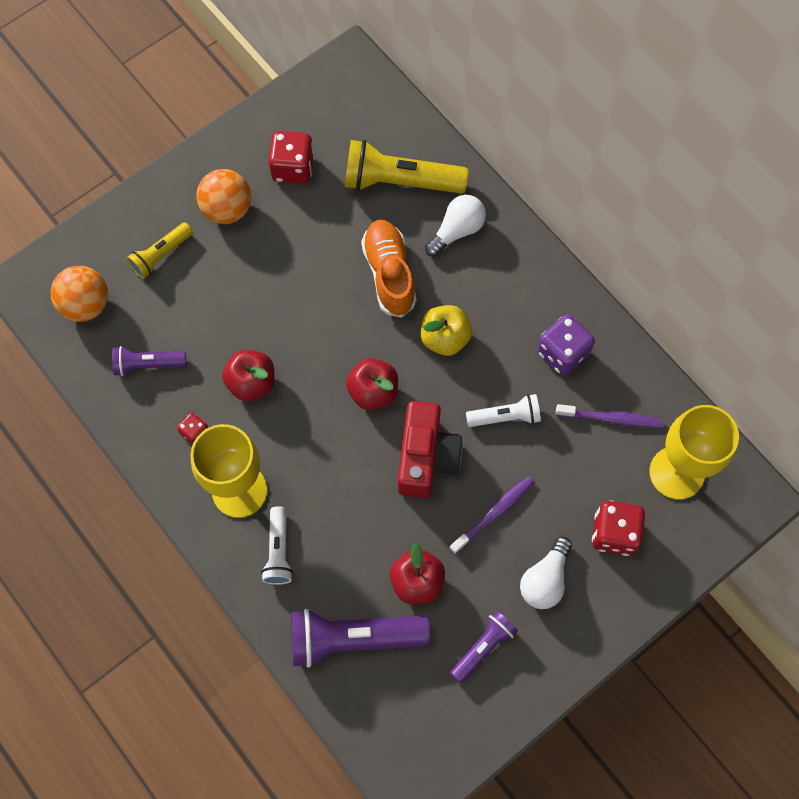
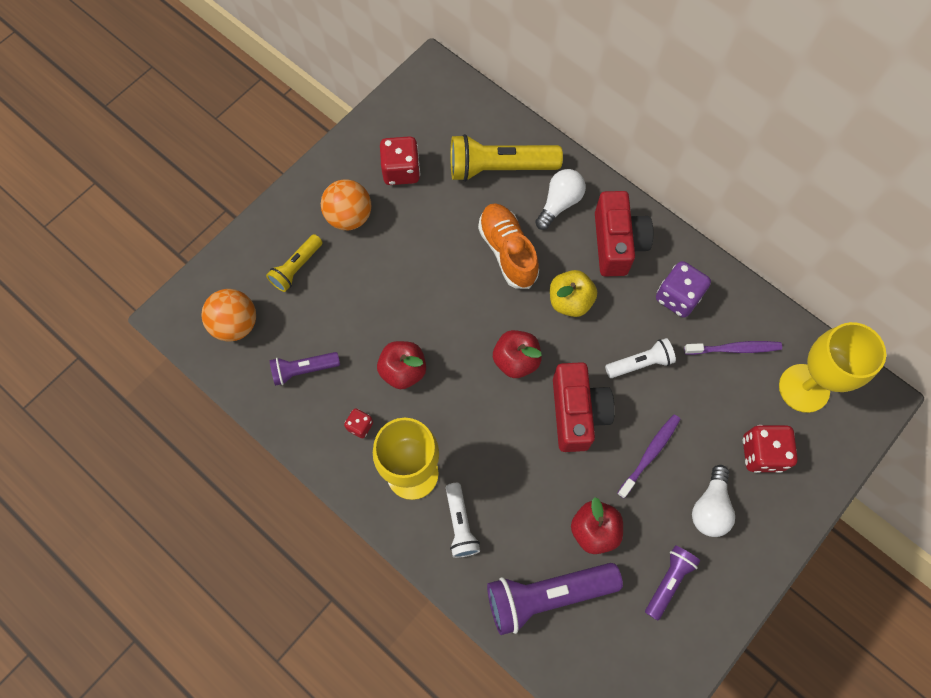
camera: 10 degrees left, 0 degrees up
(509, 284) = (617, 243): none -> red camera

